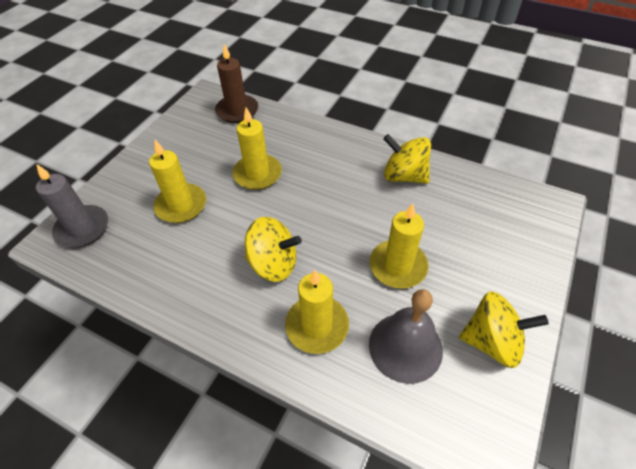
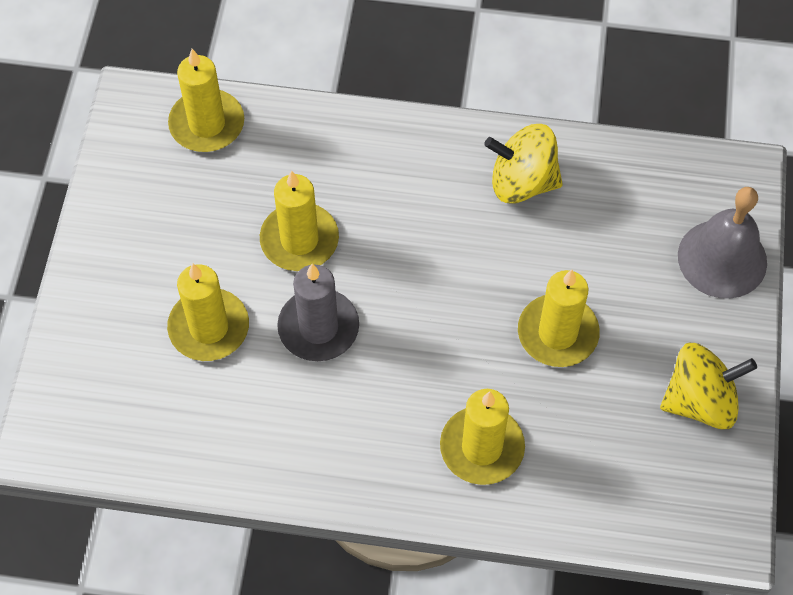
camera: 20 degrees left, 10 degrees up
(83, 228) = (80, 408): grey candle -> grey candle (318, 328)
(237, 111) = (207, 124): brown candle -> yellow candle
(273, 263) = (388, 379): yellow spinning top -> none
(405, 347) = (599, 440): grey bell -> grey bell (722, 258)

